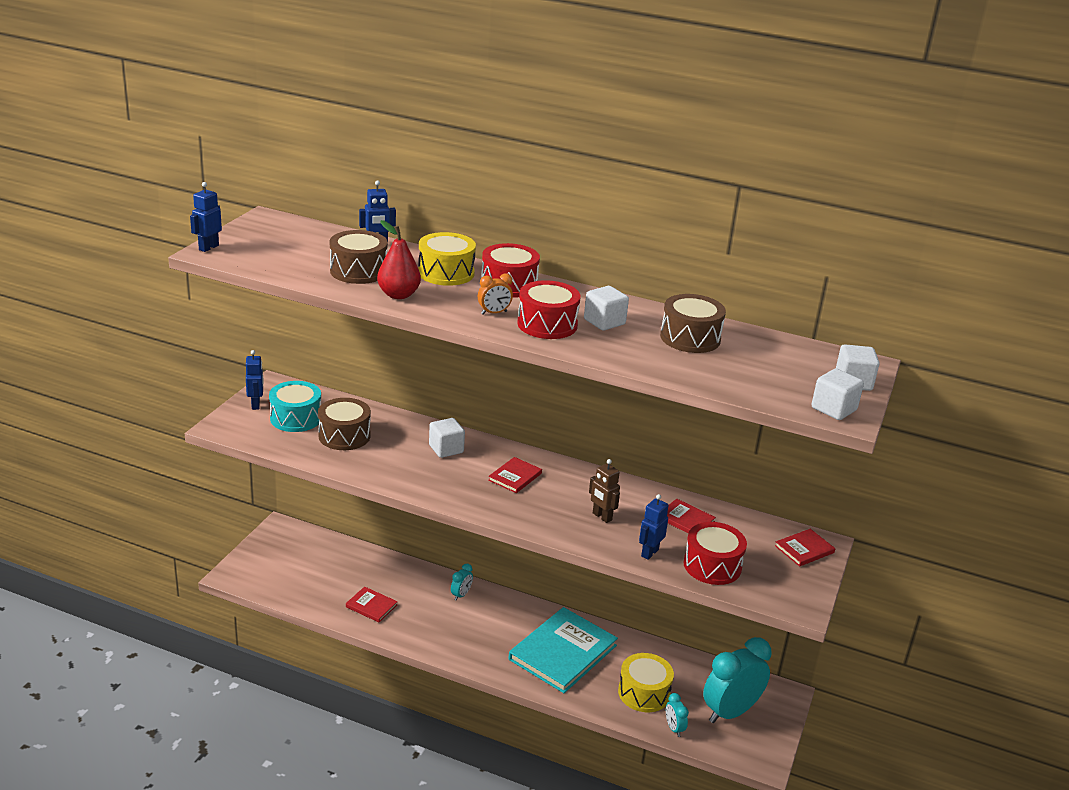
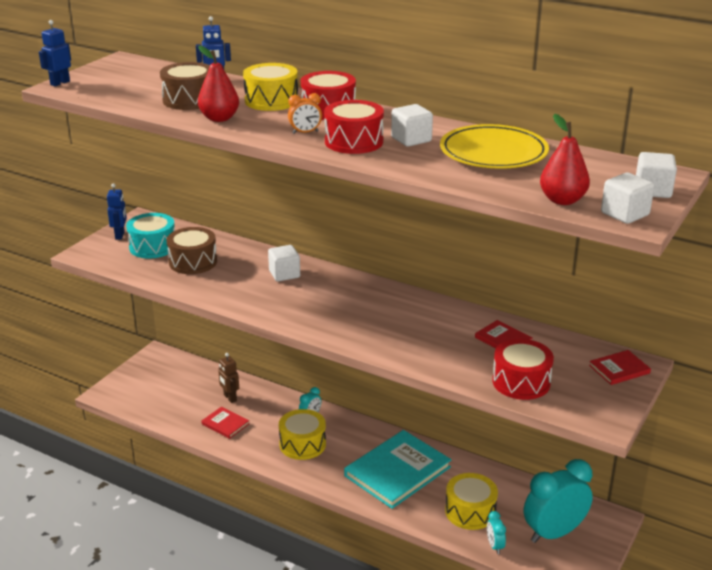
camera: 10 degrees right, 0 degrees up
(458, 626) = (302, 444): none -> yellow drum
(515, 477) = (344, 299): red book -> none
(602, 517) = (420, 335): brown robot -> brown robot (230, 398)
(649, 553) = (460, 369): blue robot -> none
(690, 338) = (493, 153): brown drum -> yellow plate
(771, 394) = (562, 200): none -> red pear

